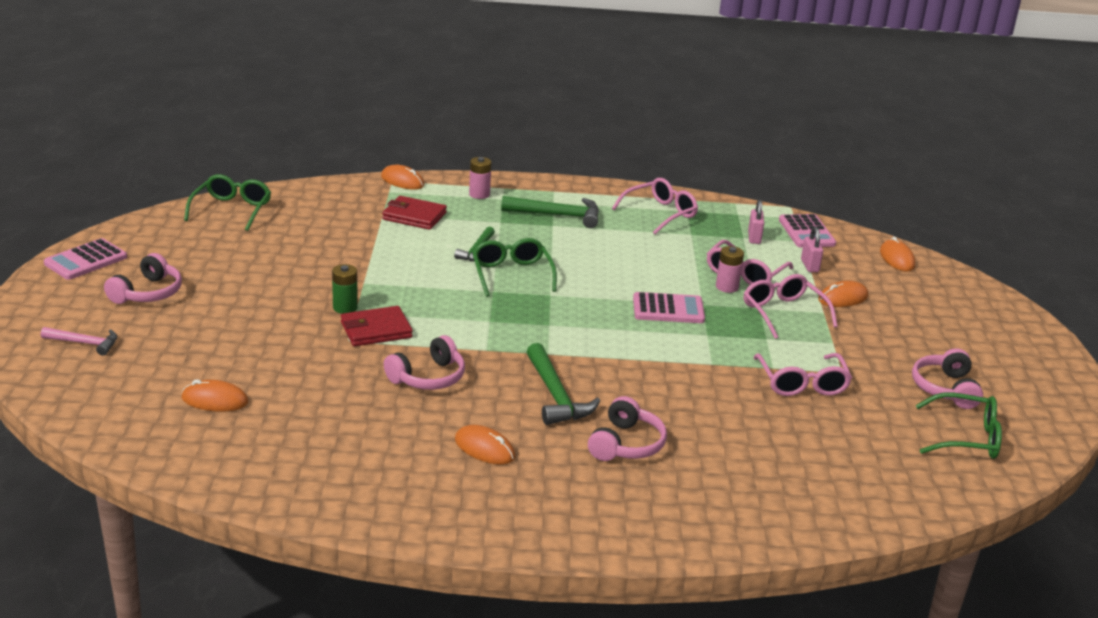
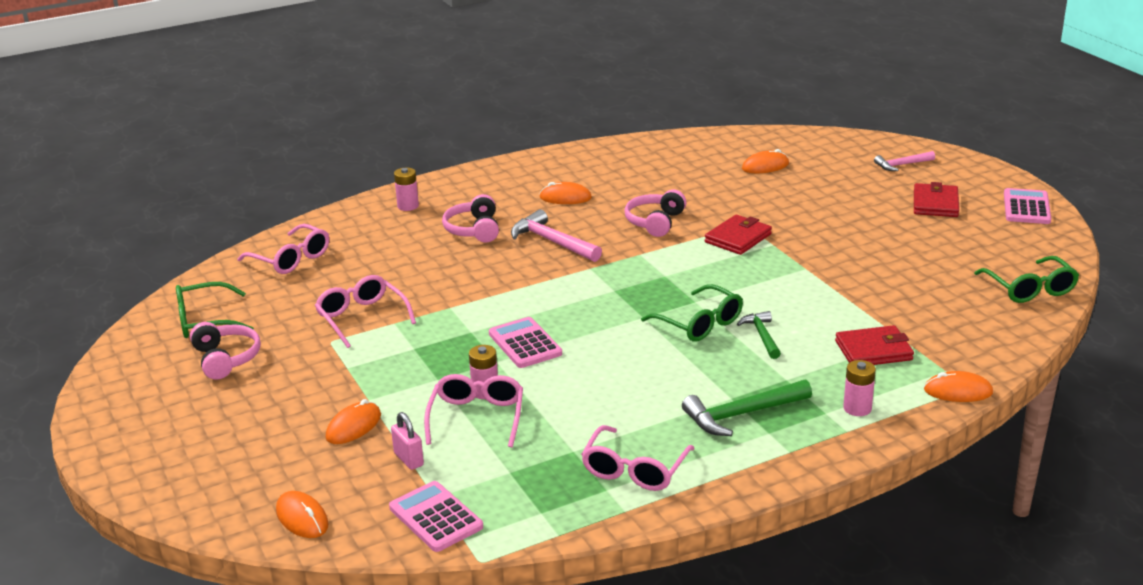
camera: 155 degrees right, 0 degrees up
(148, 293) = (935, 204): pink headphones -> red wallet
(345, 307) = (786, 245): green battery -> none
(556, 396) = (552, 242): green hammer -> pink hammer
(668, 309) = (525, 344): pink calculator -> pink calculator turned 90 degrees clockwise
(681, 514) = (408, 206): none -> pink battery
(754, 238) = (496, 477): pink padlock -> none
(783, 313) = (410, 383): pink glasses -> pink glasses (291, 259)

